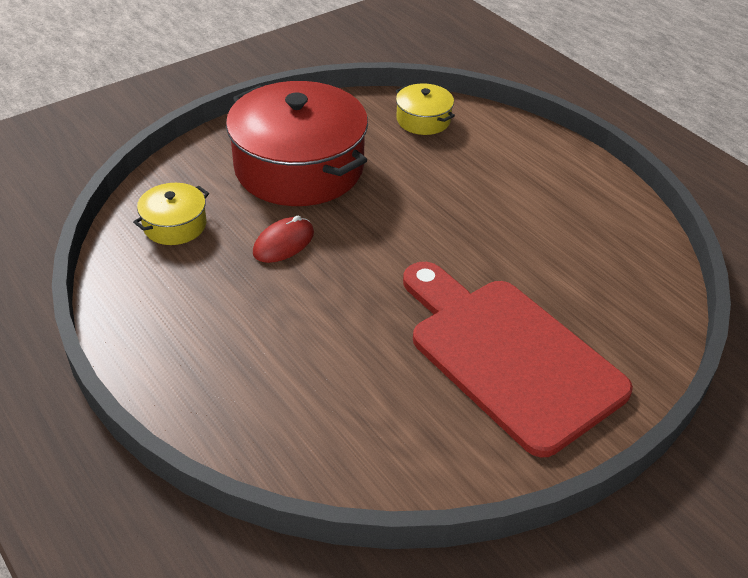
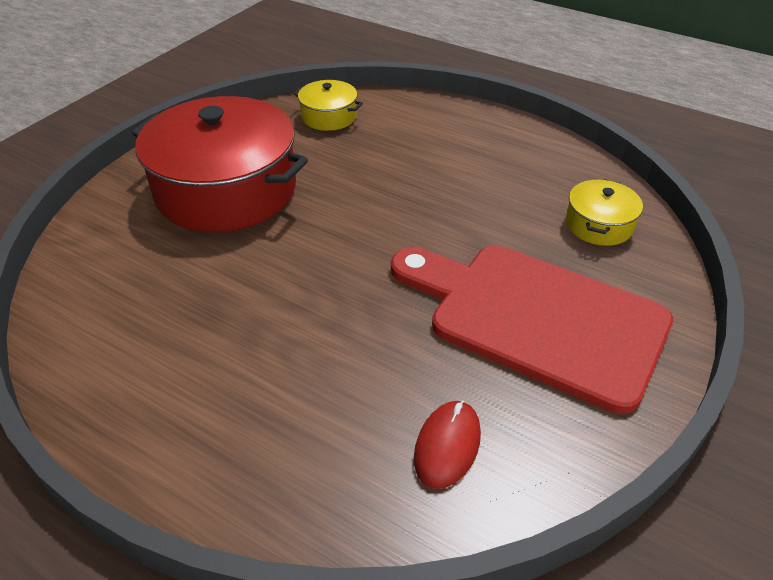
camera: 20 degrees left, 0 degrees up
(175, 225) = (113, 284): yellow pot -> yellow pot (599, 225)
(283, 243) = (246, 270): red mouse -> red mouse (447, 445)

